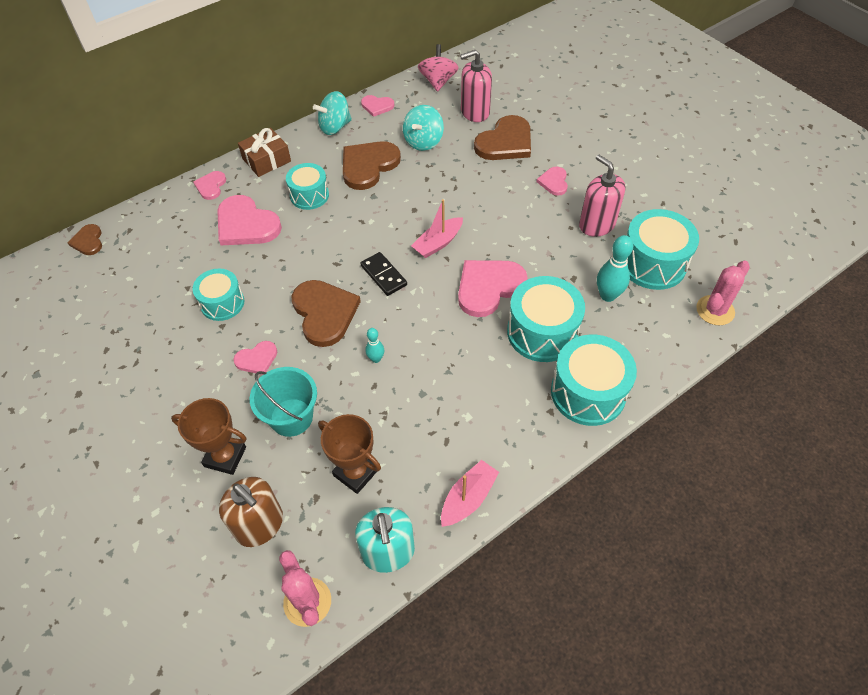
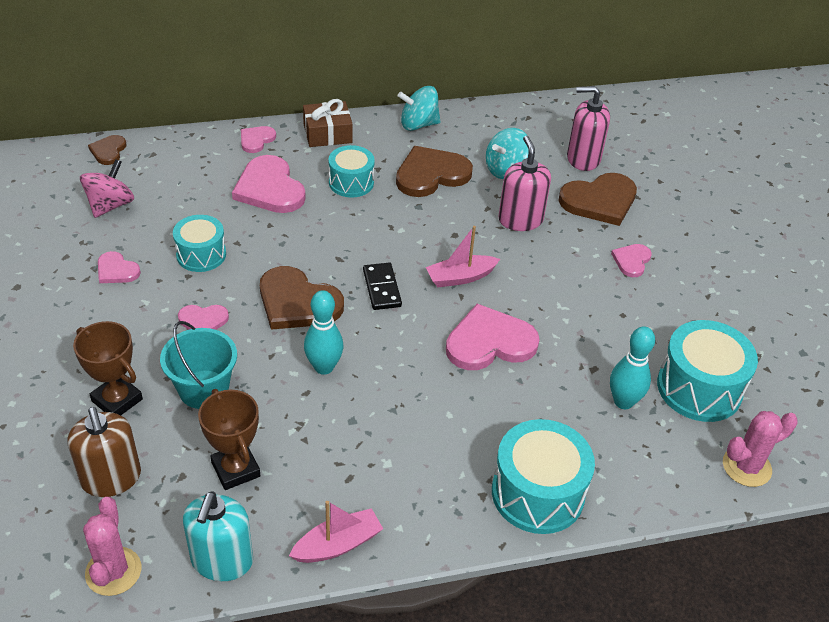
camera: 20 degrees right, 10 degrees down
(324, 313) = (297, 302): brown heart -> brown heart turned 120 degrees clockwise
(376, 359) = (324, 367): turquoise bowling pin -> turquoise bowling pin, size x1.76
(377, 106) = (476, 118): pink heart -> pink heart (116, 270)
(438, 82) = (559, 115): pink spinning top -> pink spinning top (110, 205)
(542, 332) = (522, 411): turquoise drum -> none
(596, 224) = (656, 323): pink soap dispenser -> pink soap dispenser (520, 220)

